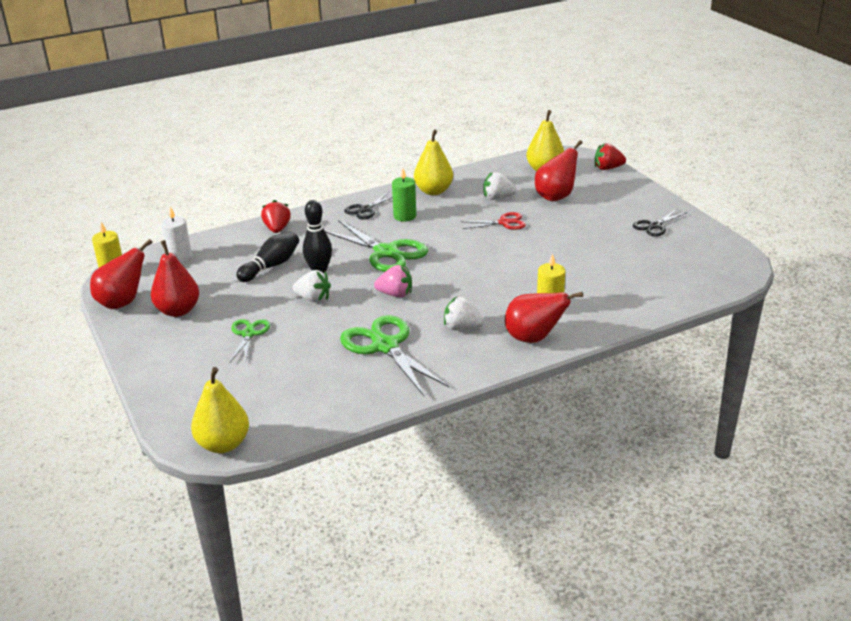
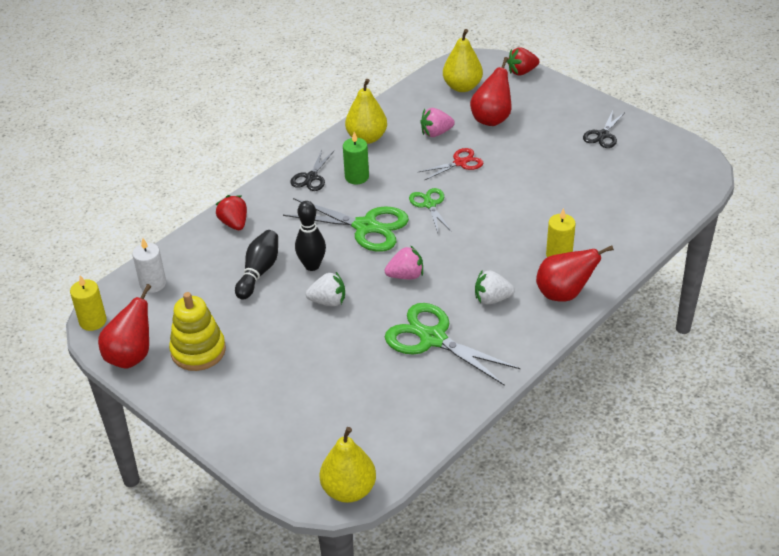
camera: 20 degrees left, 10 degrees up
(178, 311) = (198, 351): red pear -> yellow stacking toy
(248, 334) = (290, 360): green scissors -> green scissors (429, 204)
(497, 198) = (436, 133): white strawberry -> pink strawberry

